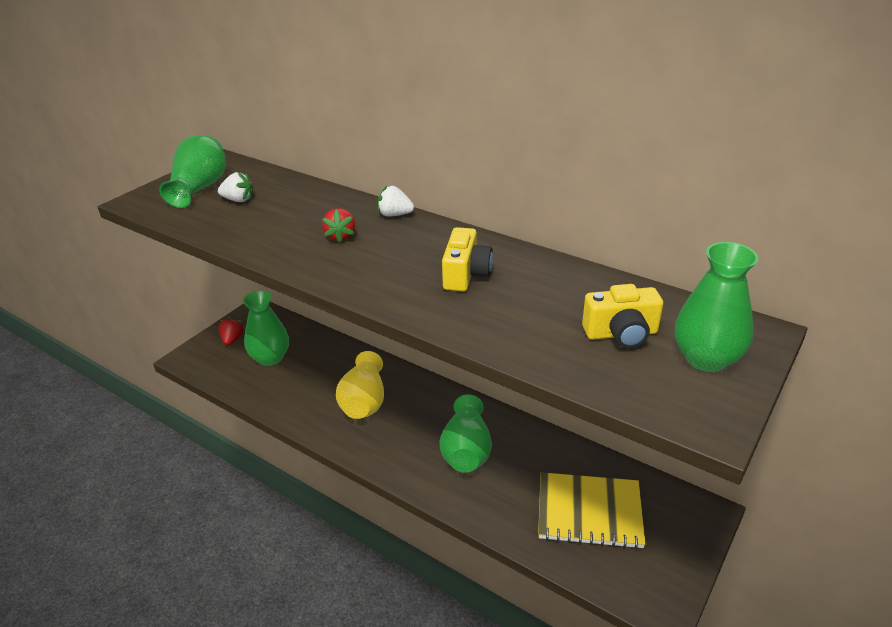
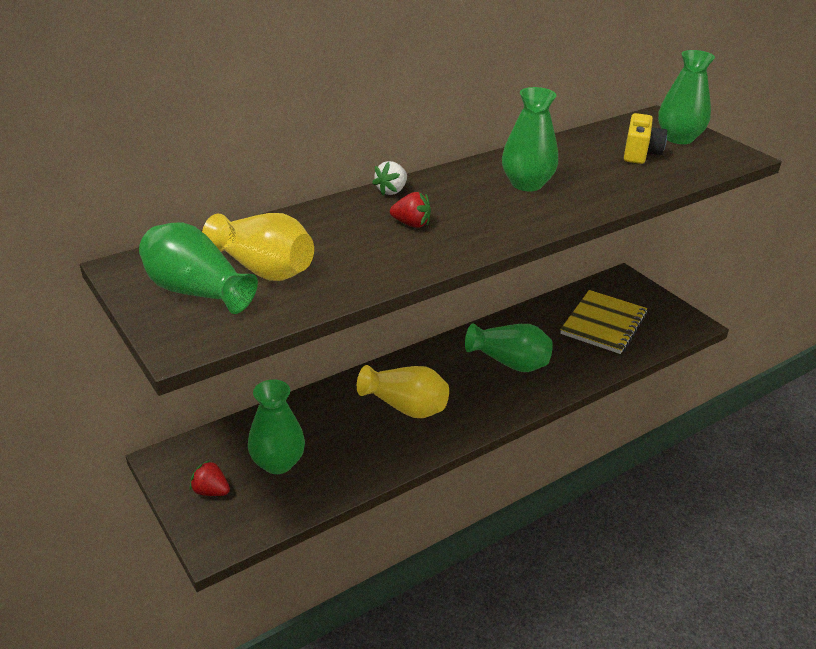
camera: 70 degrees left, 0 degrees up
(238, 200) = (264, 269): white strawberry -> yellow vase
(466, 274) = (527, 184): yellow camera -> green vase

